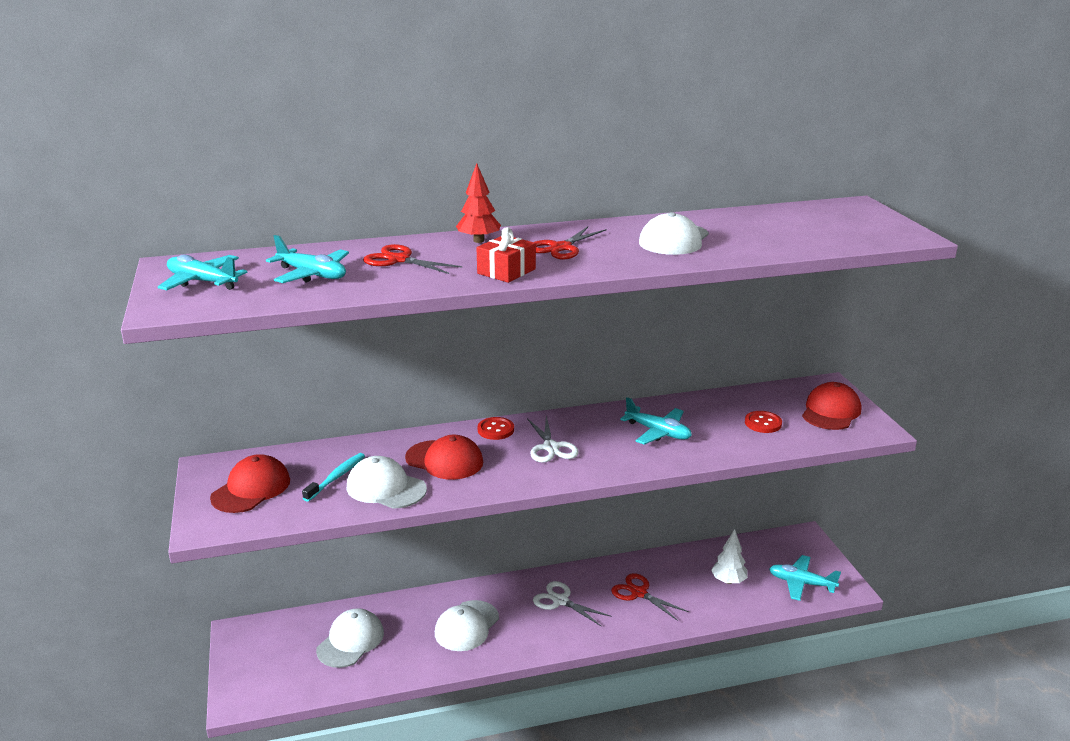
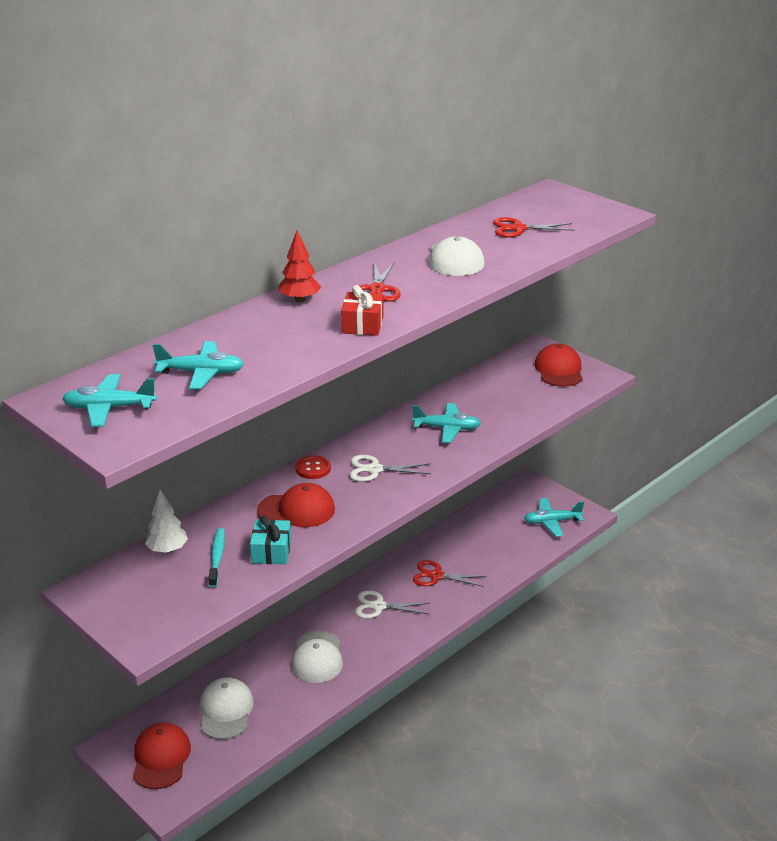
camera: 30 degrees left, 5 degrees up
(251, 489) = (149, 595): red cap -> red cap (161, 758)
(386, 488) = (271, 551): white cap -> turquoise gift
(399, 260) = (257, 337): red scissors -> red scissors (518, 229)
(551, 447) = (374, 469): white scissors -> white scissors turned 135 degrees clockwise
(728, 581) = (497, 540): white tree -> white tree (167, 550)
(763, 423) = (518, 395): red button -> none

